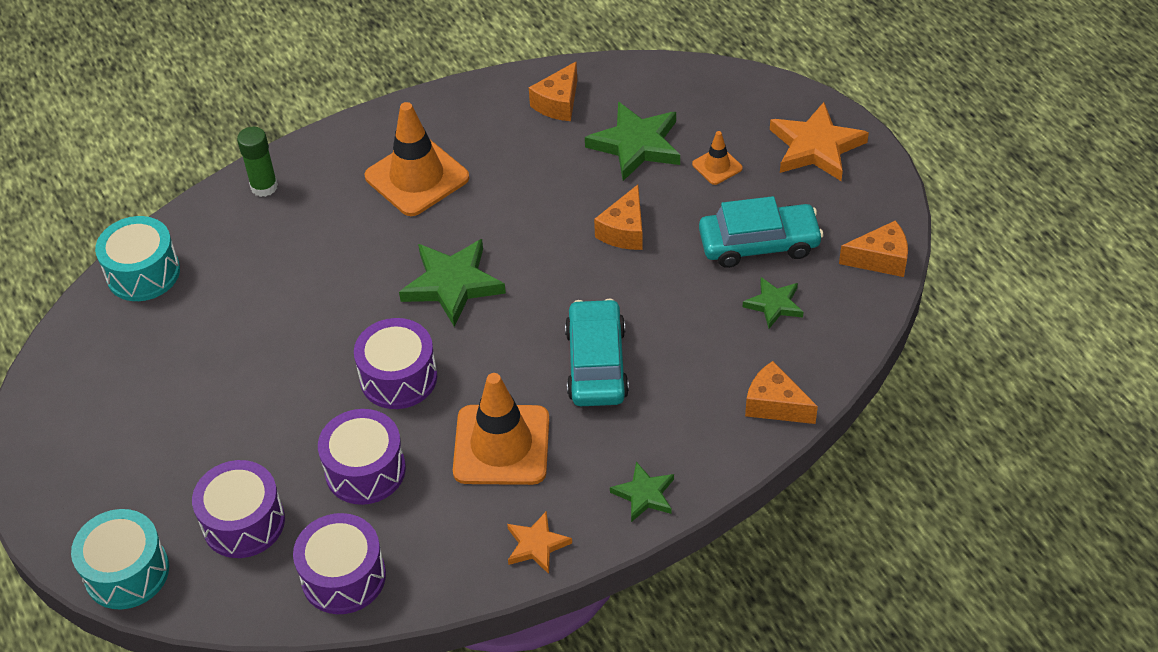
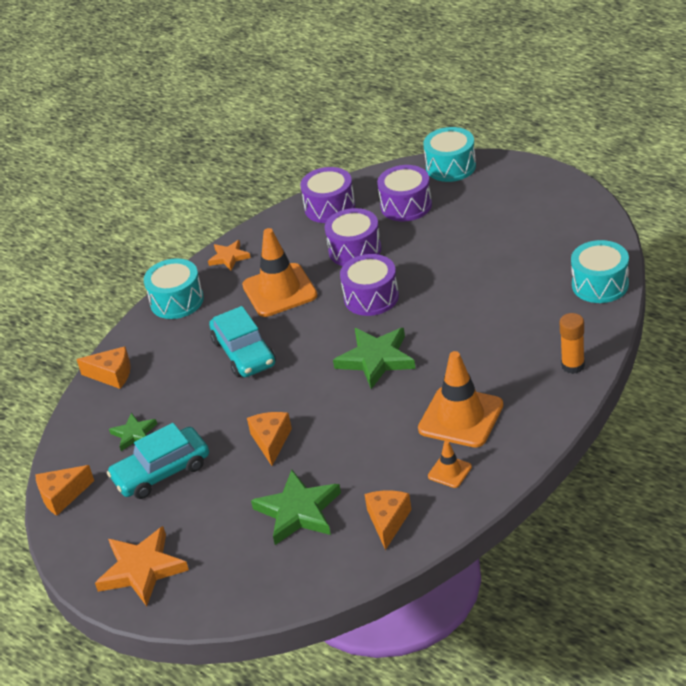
camera: 160 degrees right, 10 degrees down
(264, 187) = (573, 366): green glue stick -> orange glue stick
(644, 494) = (177, 301): green star -> turquoise drum
(717, 166) = (221, 519): orange traffic cone -> orange traffic cone (449, 471)

